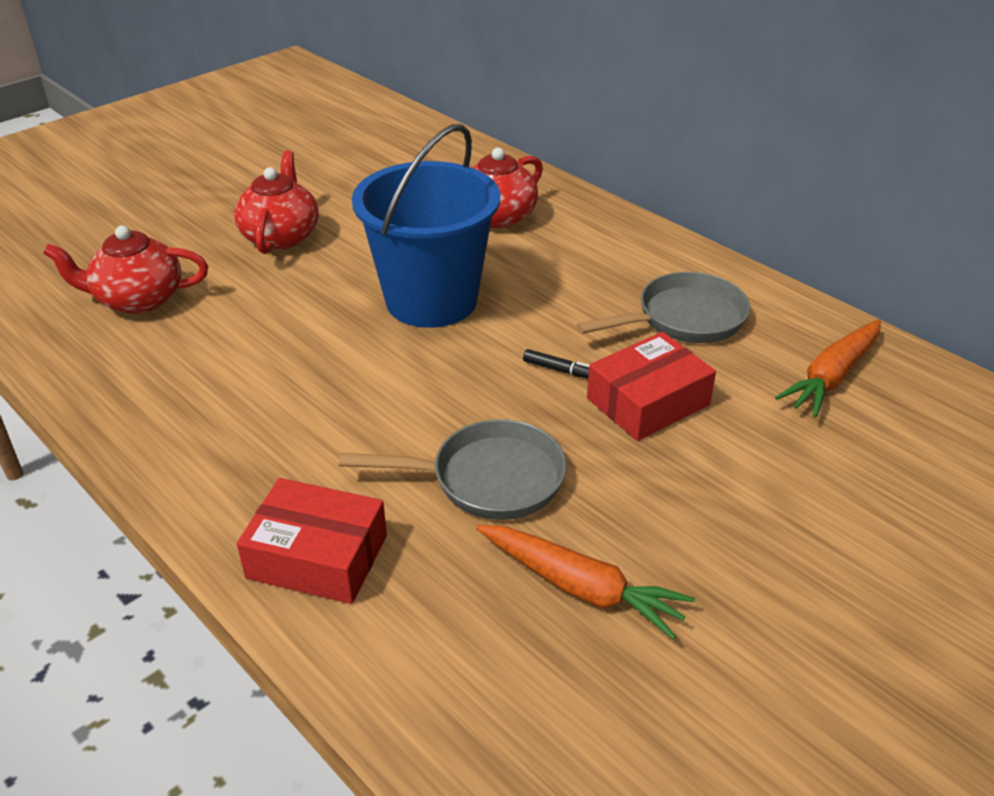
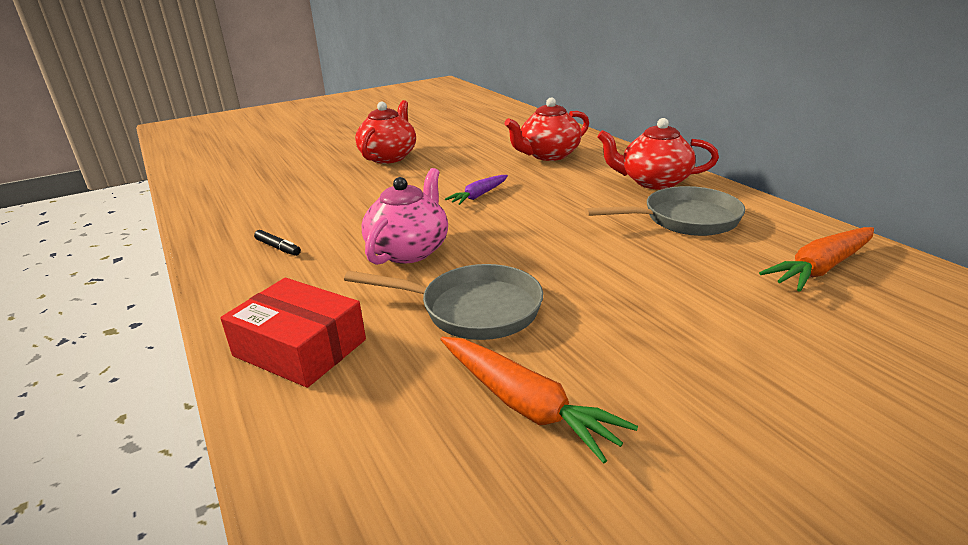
camera: 15 degrees right, 10 degrees down
(138, 299) = (273, 182): red teapot -> red teapot (653, 182)
(380, 402) = (409, 251): none -> pink teapot
(431, 300) = (479, 195): blue bucket -> purple carrot
(560, 370) = (565, 243): black marker -> black marker (278, 247)
(648, 401) = (636, 270): red box -> none

